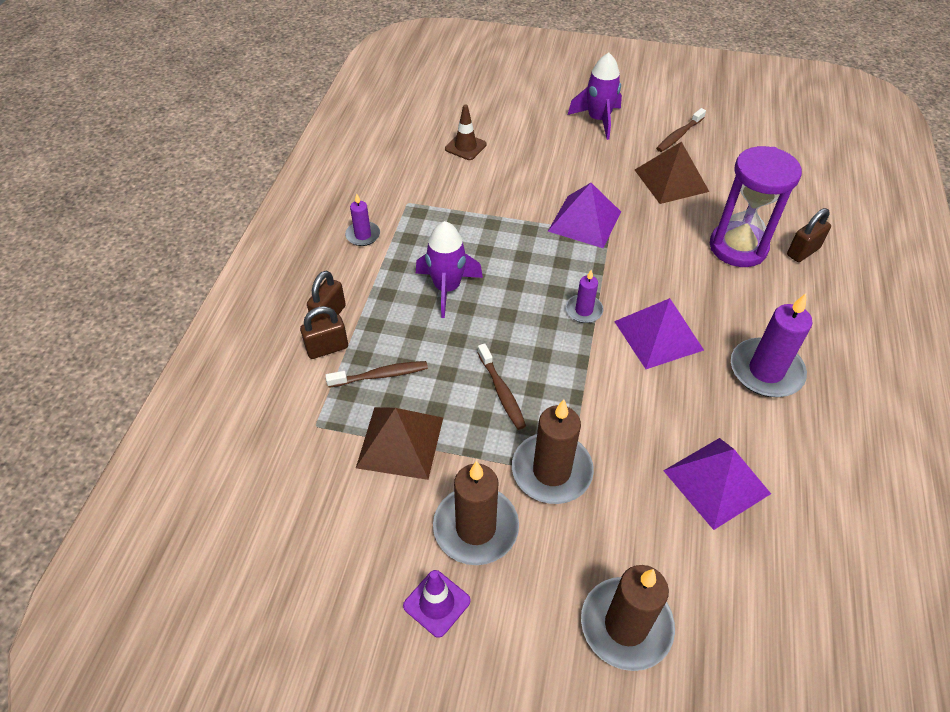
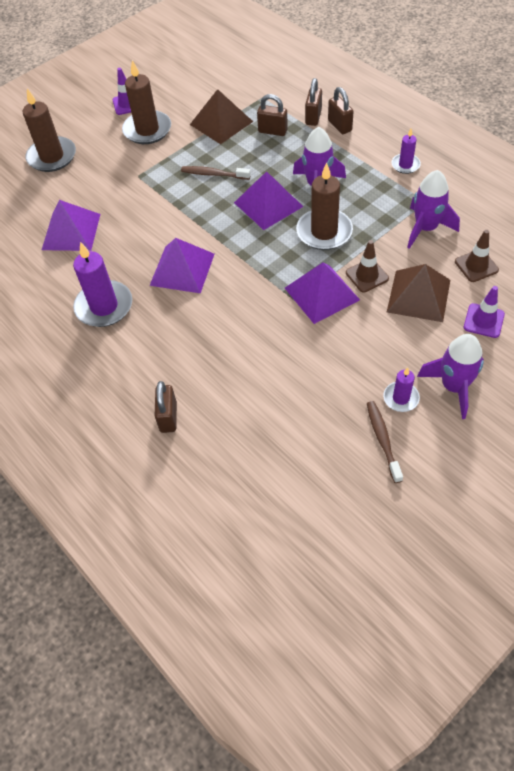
camera: 130 degrees right, 5 degrees up
(381, 375) = (272, 131): brown toothbrush -> brown padlock
(445, 189) = (426, 228): none -> purple rocket
(508, 314) = (268, 204): none -> purple pyramid
(521, 125) = (483, 321): none -> purple traffic cone
(536, 202) = (367, 275): none -> brown traffic cone
(551, 471) = (146, 170): brown candle -> brown candle (324, 232)
(584, 310) = (237, 243): purple candle -> purple candle (401, 398)
(671, 180) = (324, 386): brown pyramid -> brown pyramid (419, 296)
(738, 247) = (211, 375): purple hourglass -> none

